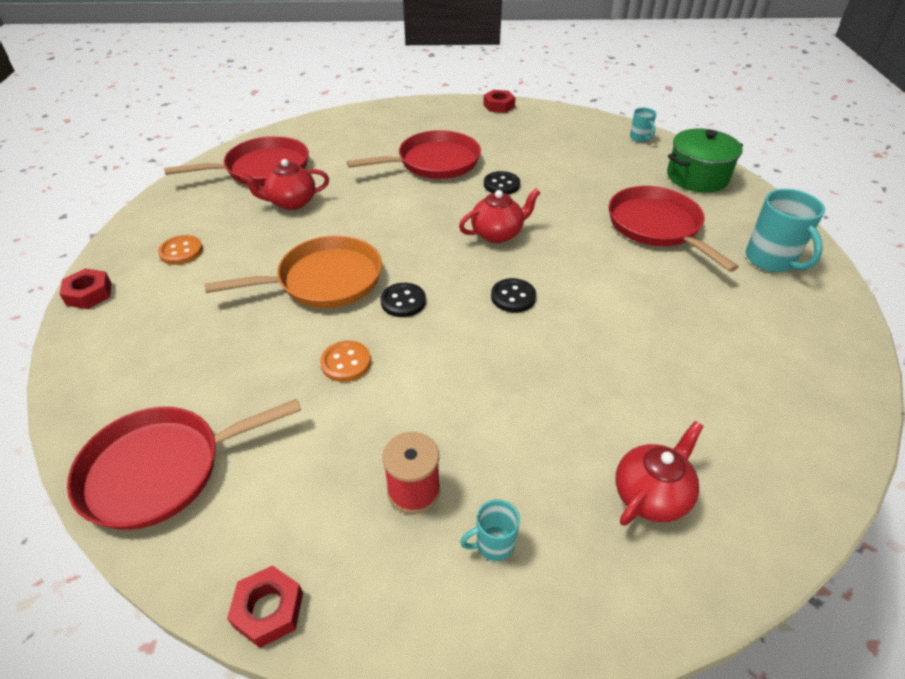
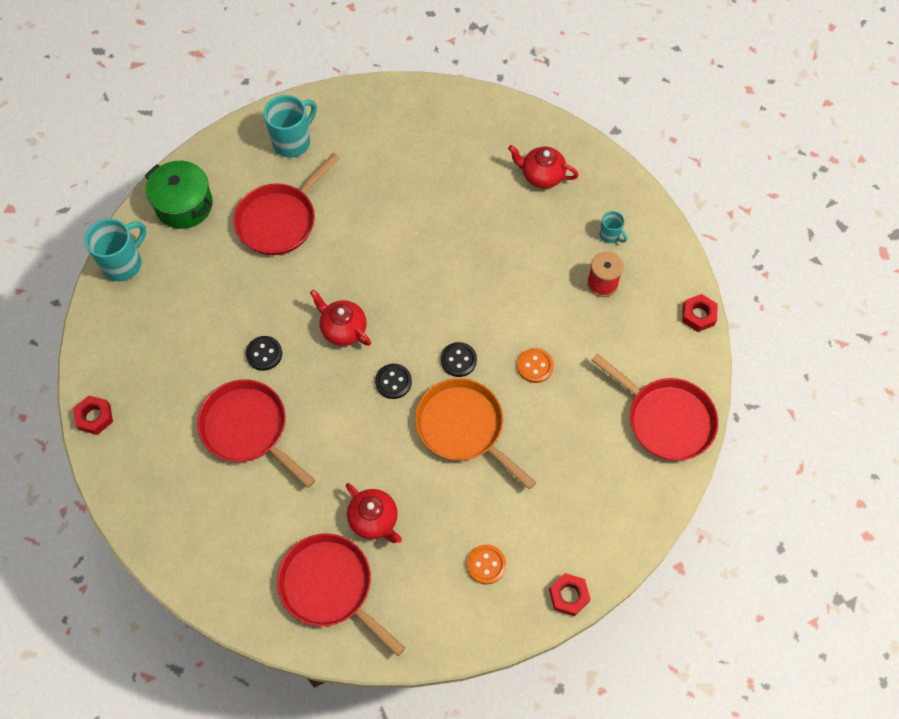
camera: 115 degrees left, 20 degrees up
(513, 297) = (417, 291): black button -> black button (393, 382)
(640, 138) = (123, 263): turquoise mug -> turquoise mug, size x1.90

